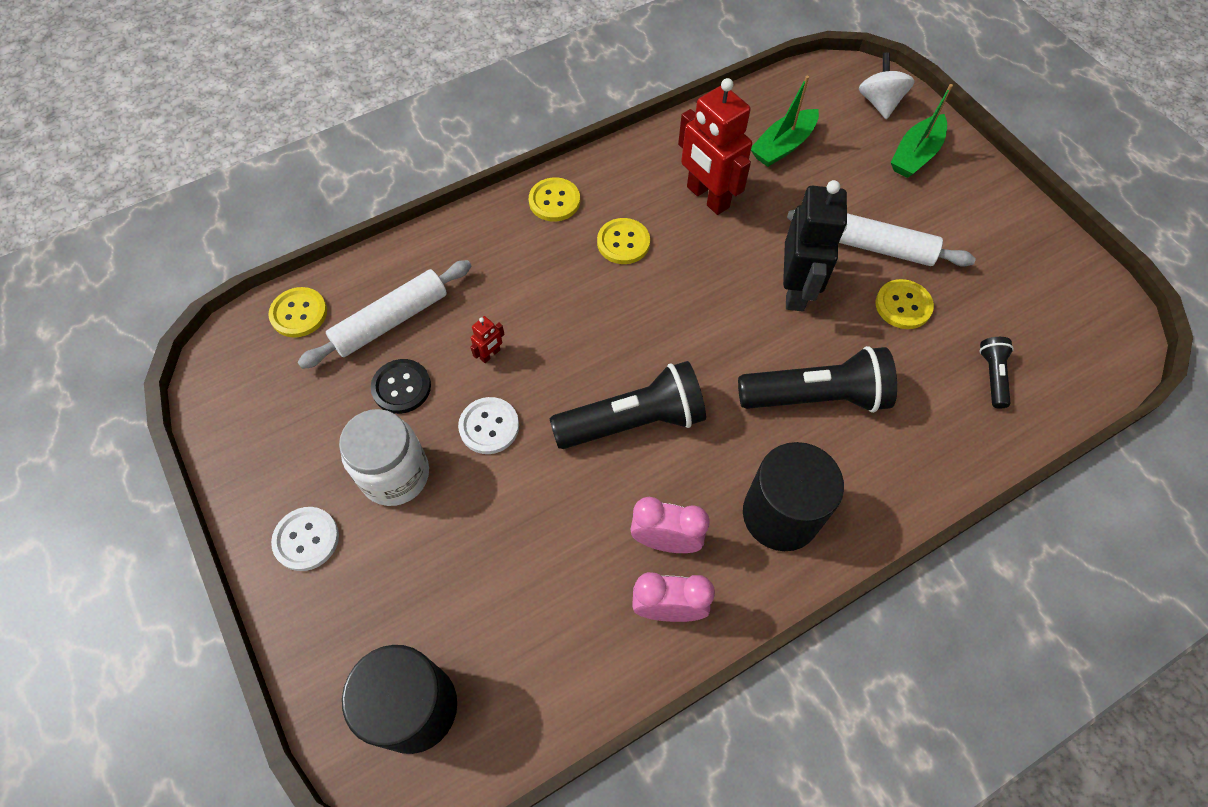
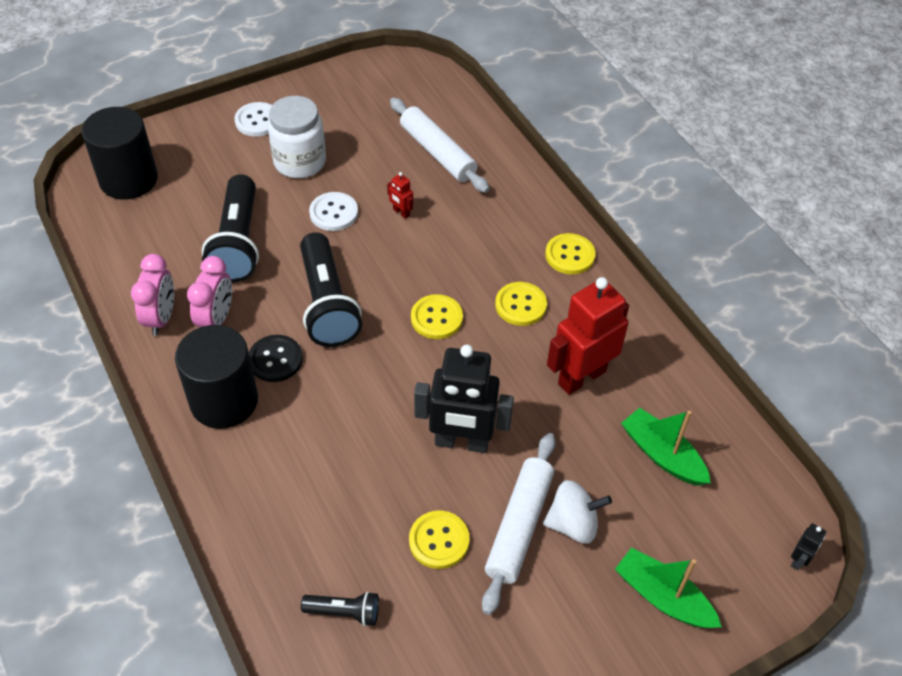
camera: 90 degrees right, 10 degrees down
(299, 313) = (447, 102): yellow button -> yellow button (436, 318)
(401, 387) = (374, 162): black button -> black button (275, 359)
(816, 397) = (336, 443): black flashlight -> black flashlight (238, 243)
(862, 74) = (799, 560): none -> black robot
(879, 103) = (749, 571): white spinning top -> white spinning top (573, 524)

